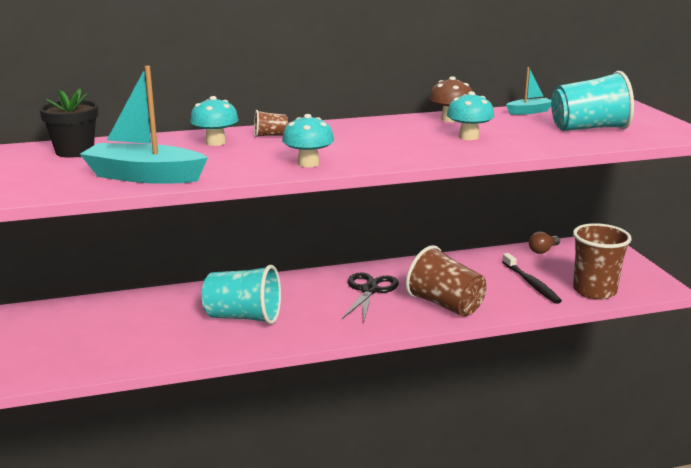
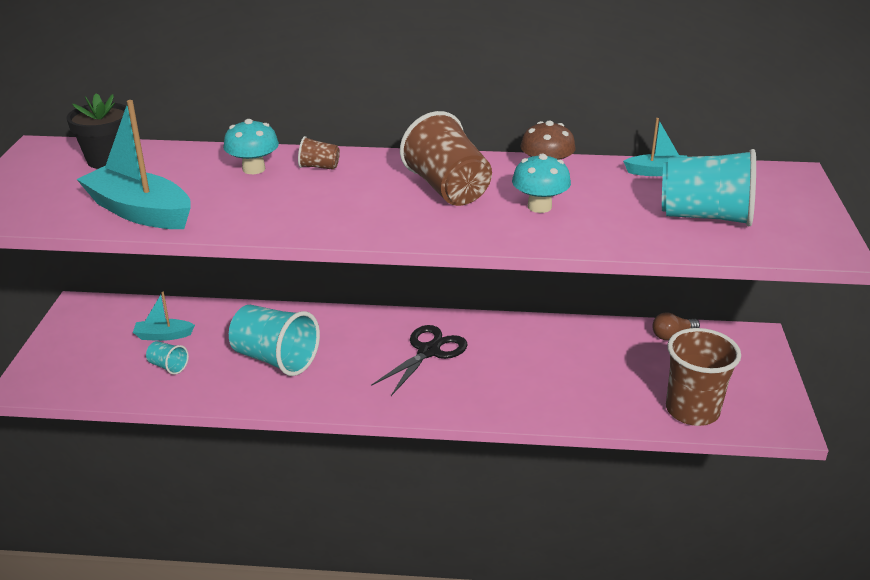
camera: 20 degrees right, 10 degrees up
(127, 319) = (163, 336): none -> turquoise boat
(149, 339) = (168, 366): none -> turquoise cup
(308, 163) = (319, 221): turquoise mushroom -> none
(445, 305) = (499, 391): brown cup -> brown cup (447, 189)
(531, 283) = (621, 382): black toothbrush -> none

